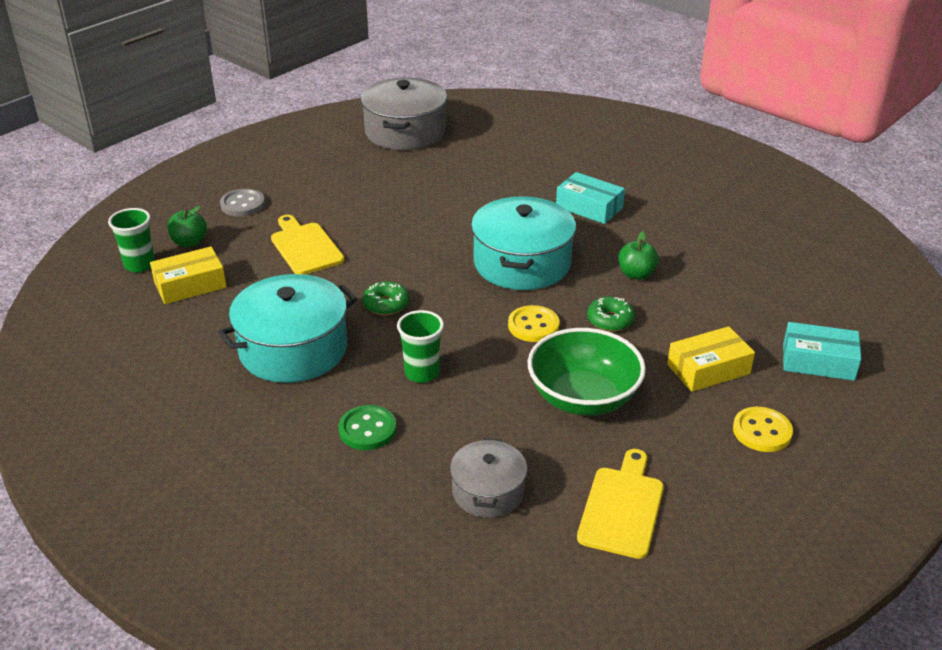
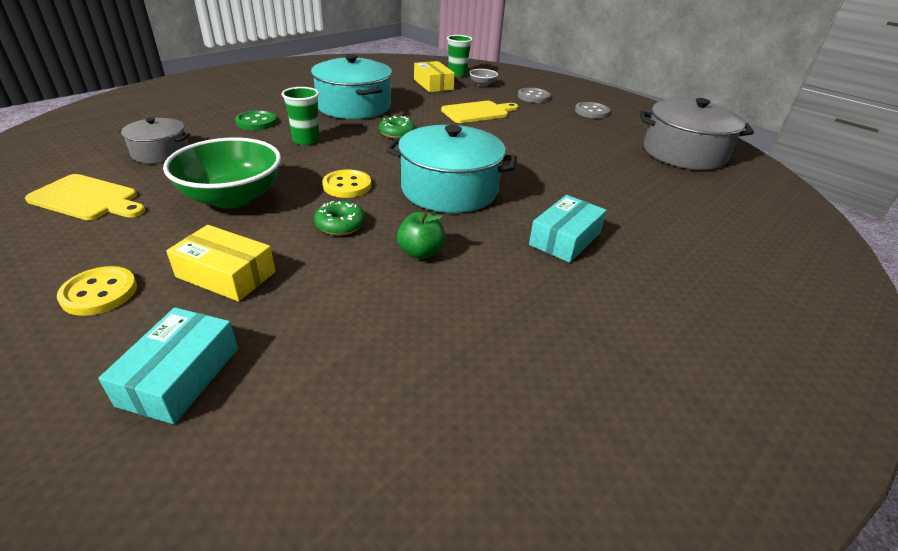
camera: 90 degrees right, 0 degrees up
(189, 243) = (482, 84): green apple -> grey bowl
(295, 169) = (591, 112): none -> grey button
(708, 369) = (226, 274): yellow box -> yellow box turned 45 degrees counterclockwise

